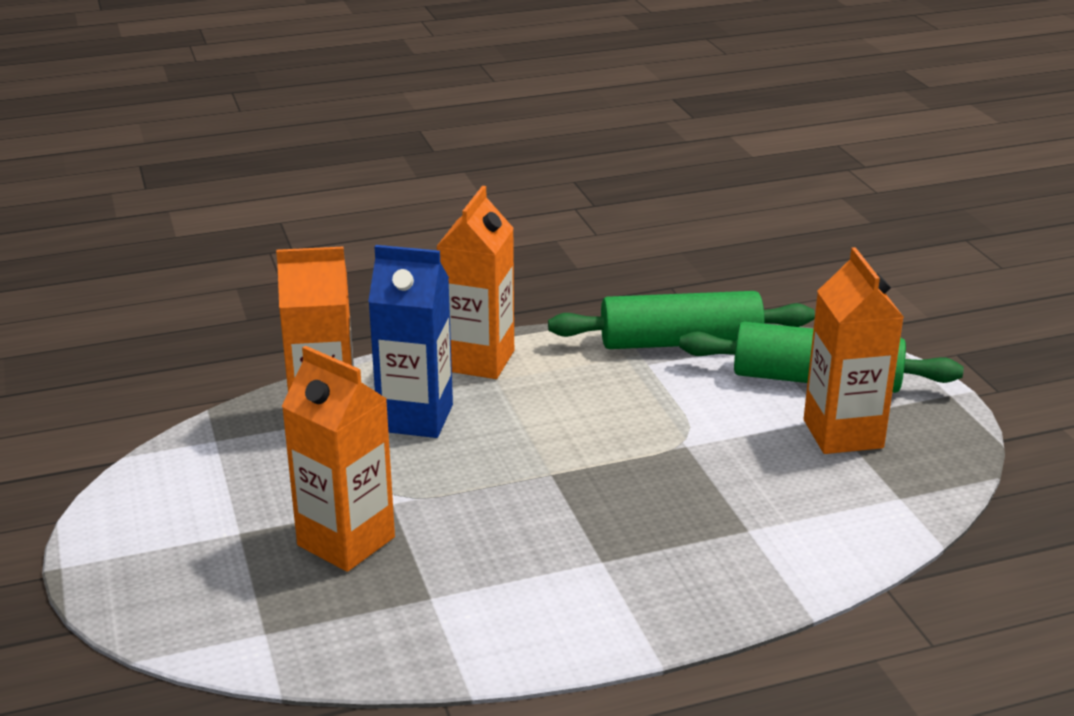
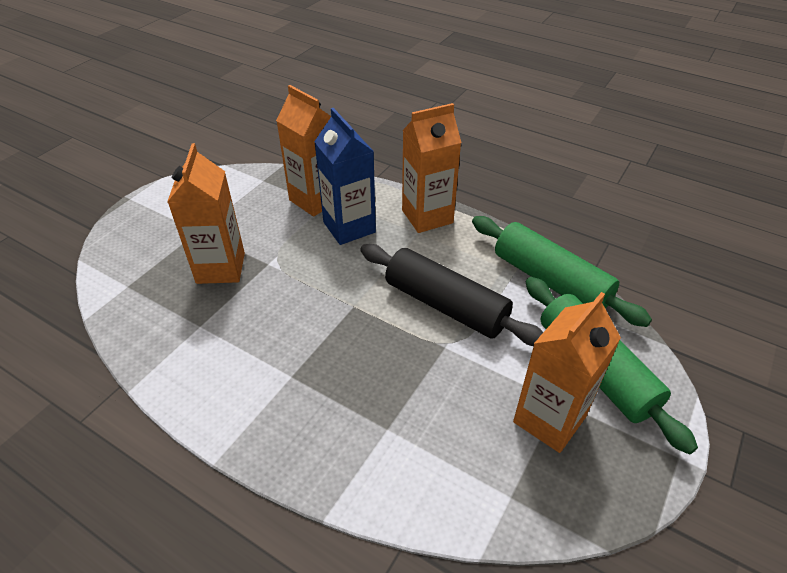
camera: 50 degrees right, 15 degrees up
(631, 417) = (445, 305): none -> black rolling pin

